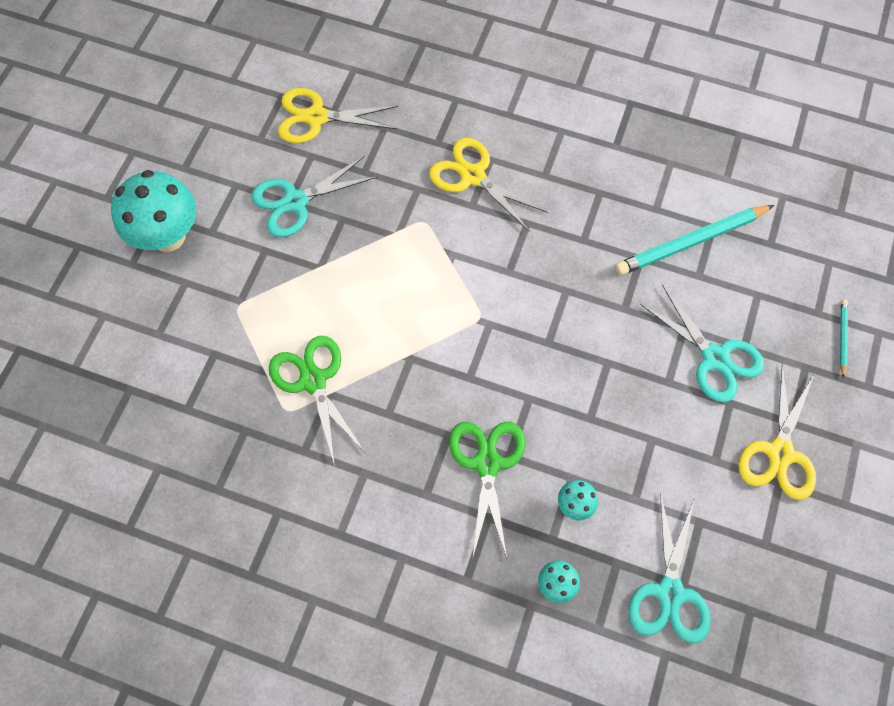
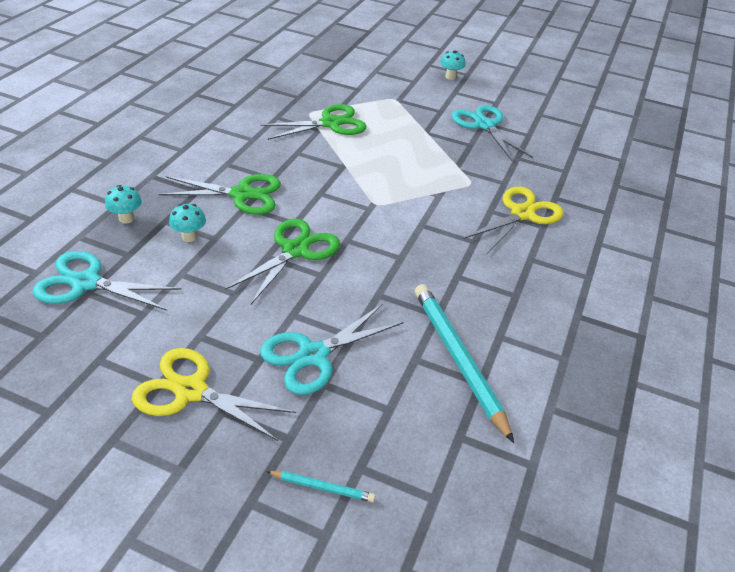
camera: 90 degrees right, 25 degrees down
(168, 236) = (450, 77): turquoise mushroom -> turquoise mushroom, size x0.45
(316, 117) = (567, 139): yellow scissors -> none
(575, 391) = (295, 250): none -> green scissors

